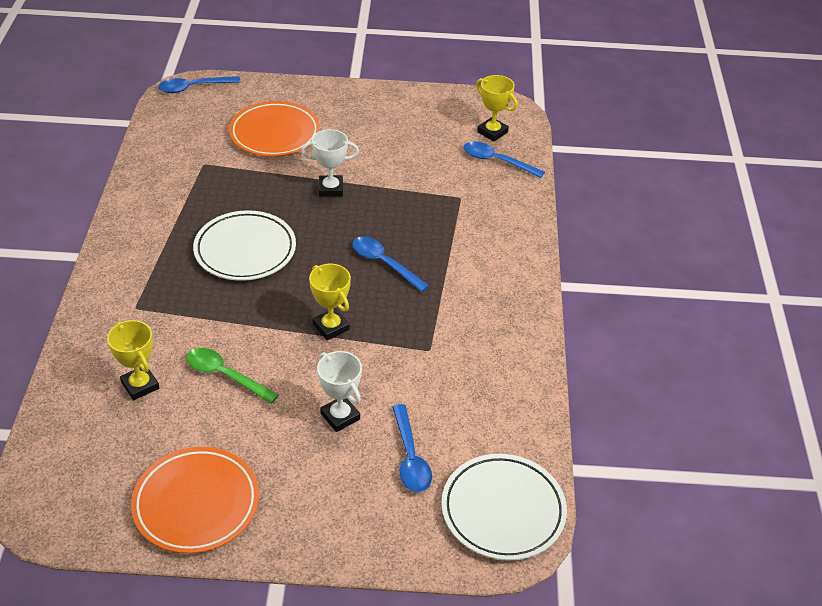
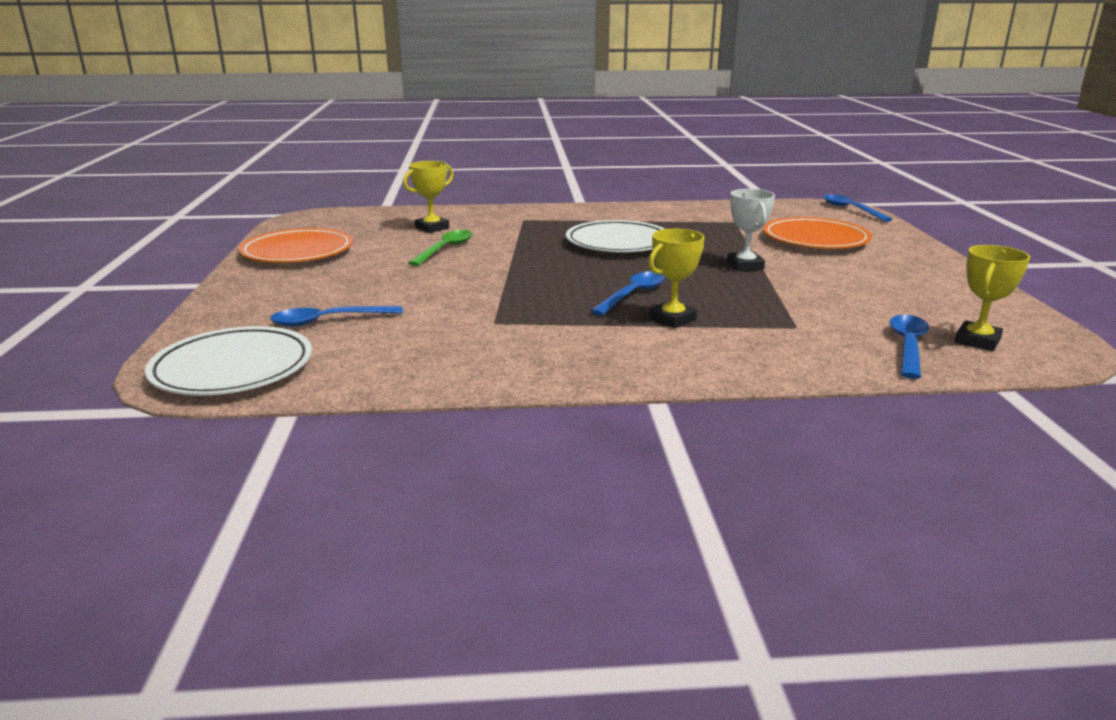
camera: 85 degrees right, 20 degrees down
(331, 327) = (519, 279): yellow trophy -> yellow trophy (672, 319)
(340, 416) = (391, 290): white trophy -> none

